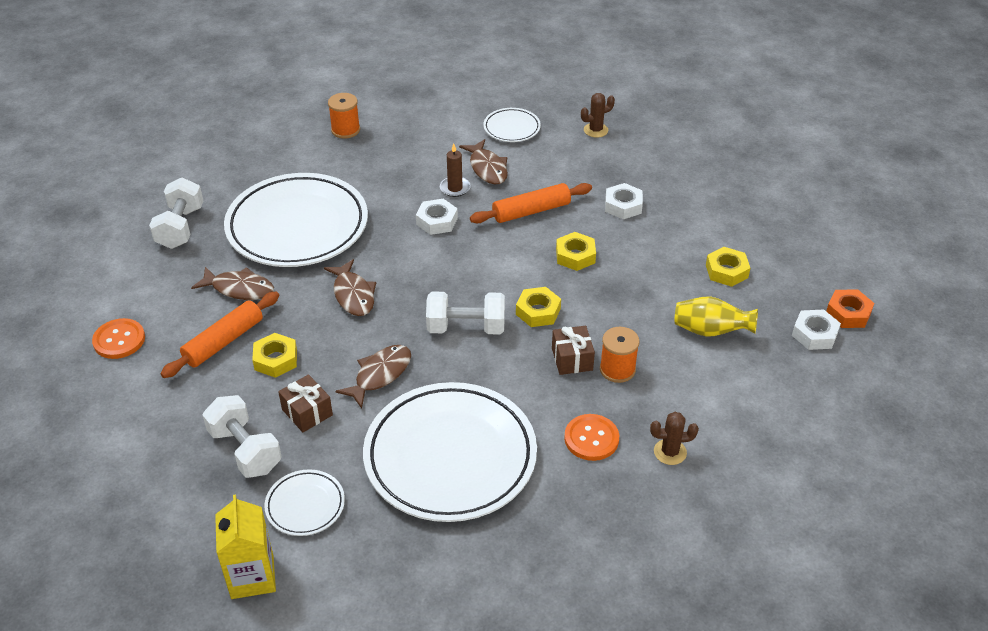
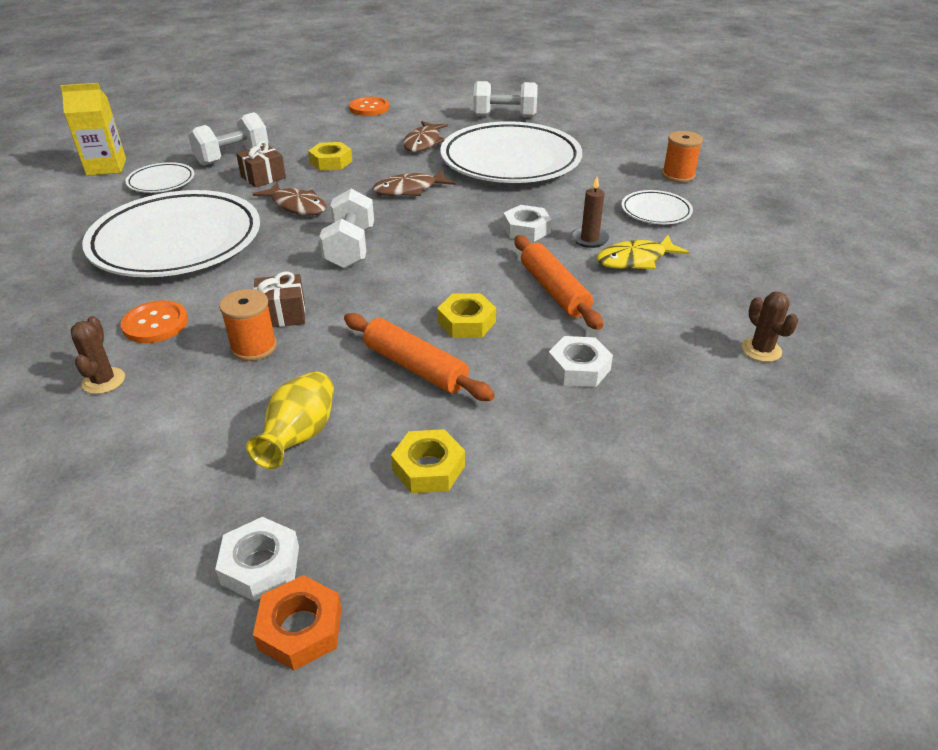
camera: 90 degrees right, 5 degrees down
(224, 341) = (358, 142): orange rolling pin -> orange rolling pin (415, 367)
(487, 168) = (635, 260): brown fish -> yellow fish
(512, 128) = (731, 278): white plate -> white plate (656, 211)
(538, 311) = (367, 293): yellow nut -> none

